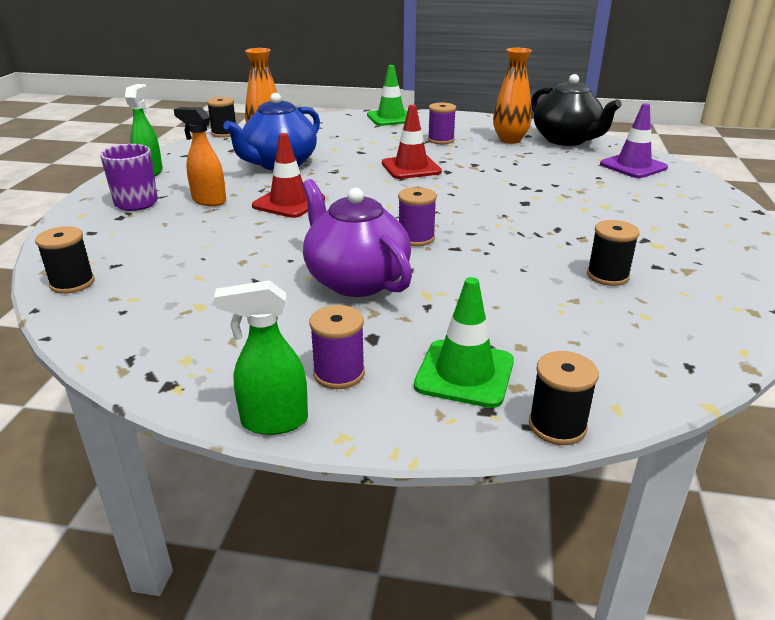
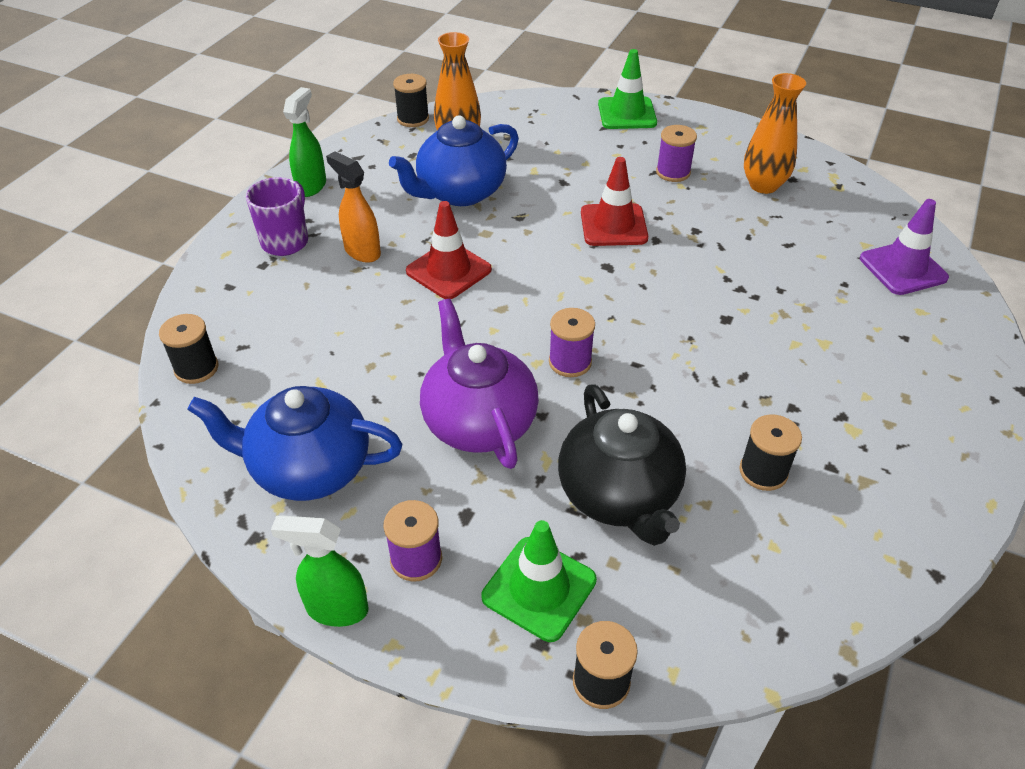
camera: 15 degrees right, 15 degrees up
(208, 330) = (309, 468): none -> blue teapot
(566, 140) = (840, 197): black teapot -> black teapot (619, 495)

